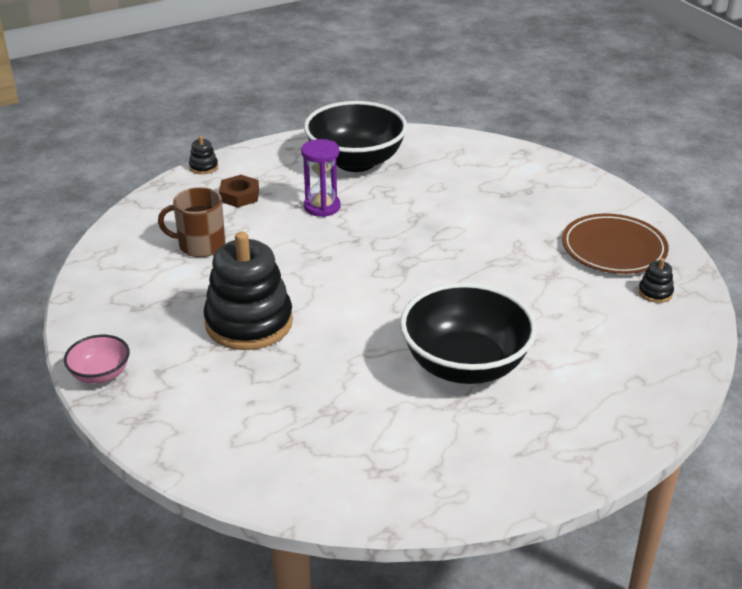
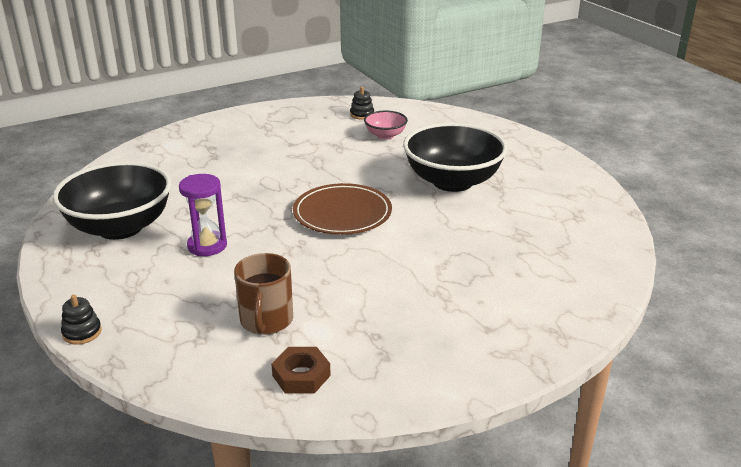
camera: 90 degrees left, 5 degrees down
(100, 374) = (501, 367): pink bowl -> pink bowl (385, 135)
(239, 196) = (165, 300): brown nut -> brown nut (301, 375)
(249, 323) = (407, 280): black stacking toy -> none
(613, 248) = (305, 122): brown plate -> brown plate (342, 214)

